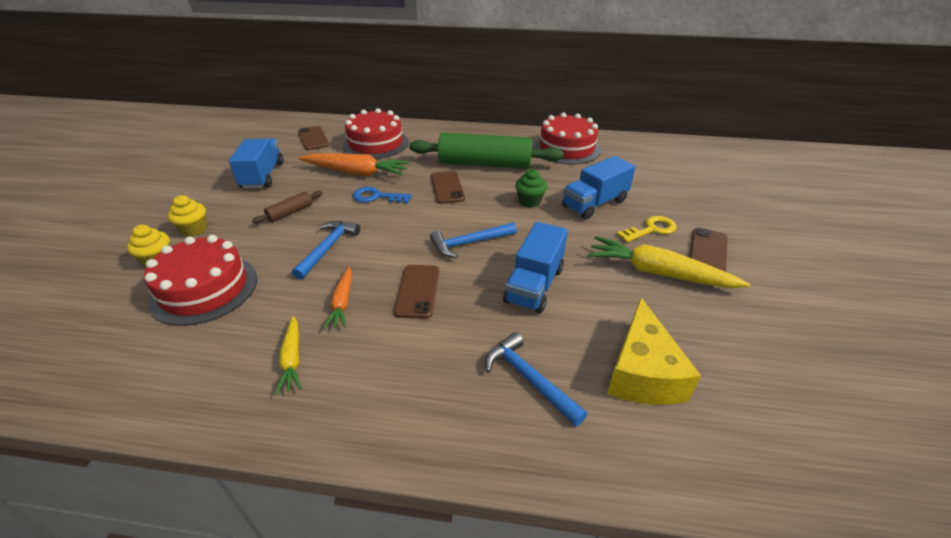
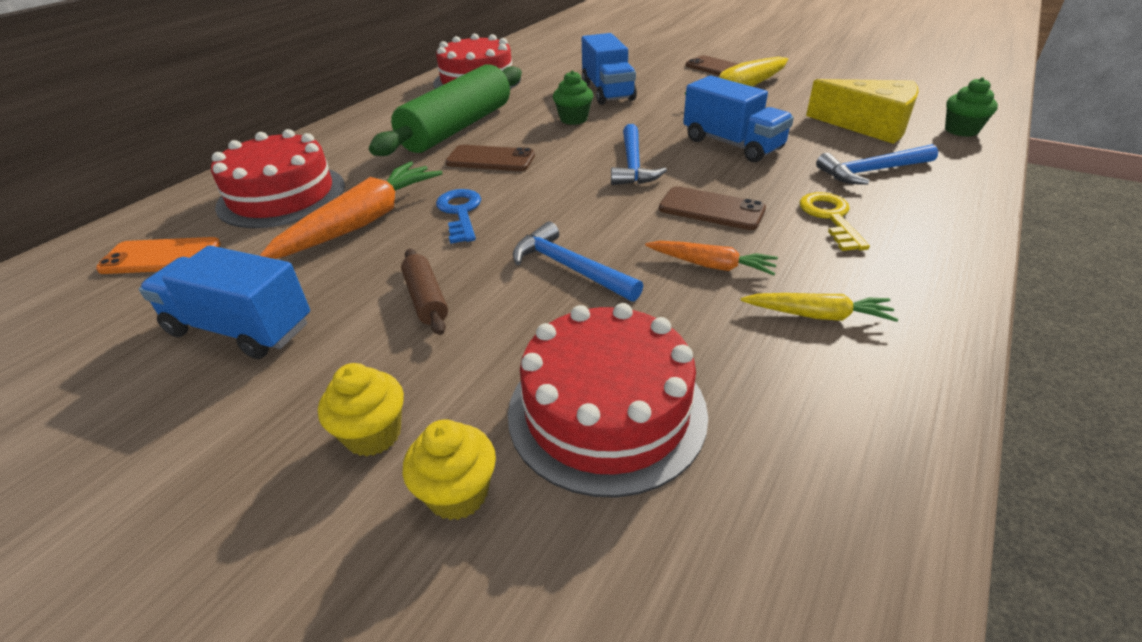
camera: 65 degrees left, 0 degrees up
(313, 138) = (161, 257): brown phone -> orange phone
(377, 197) = (460, 213): blue key -> blue key turned 135 degrees clockwise
(651, 229) = (672, 80): yellow key -> yellow key (830, 218)
(689, 459) = (961, 130): none -> green cupcake

